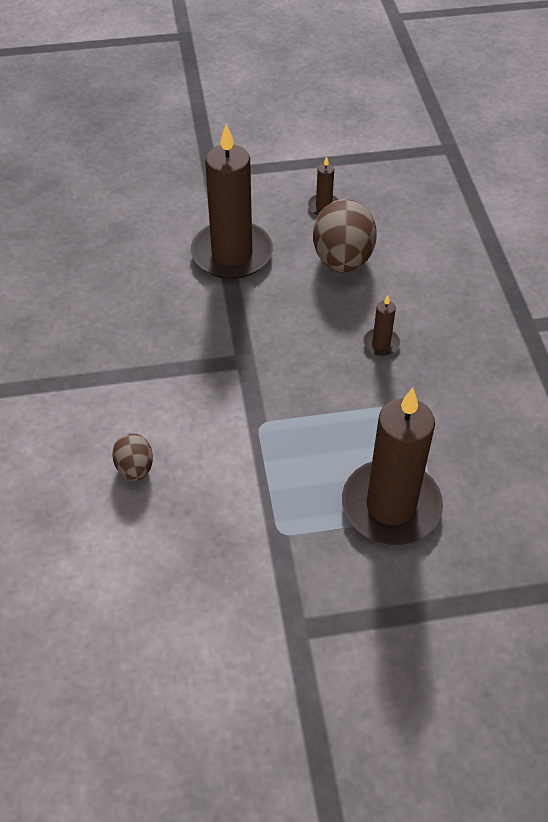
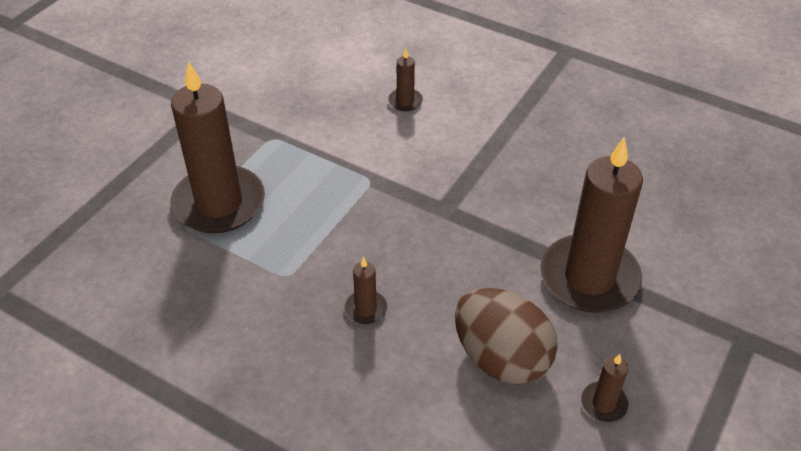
camera: 130 degrees right, 5 degrees down
(135, 468) = (405, 101): brown egg -> brown candle

